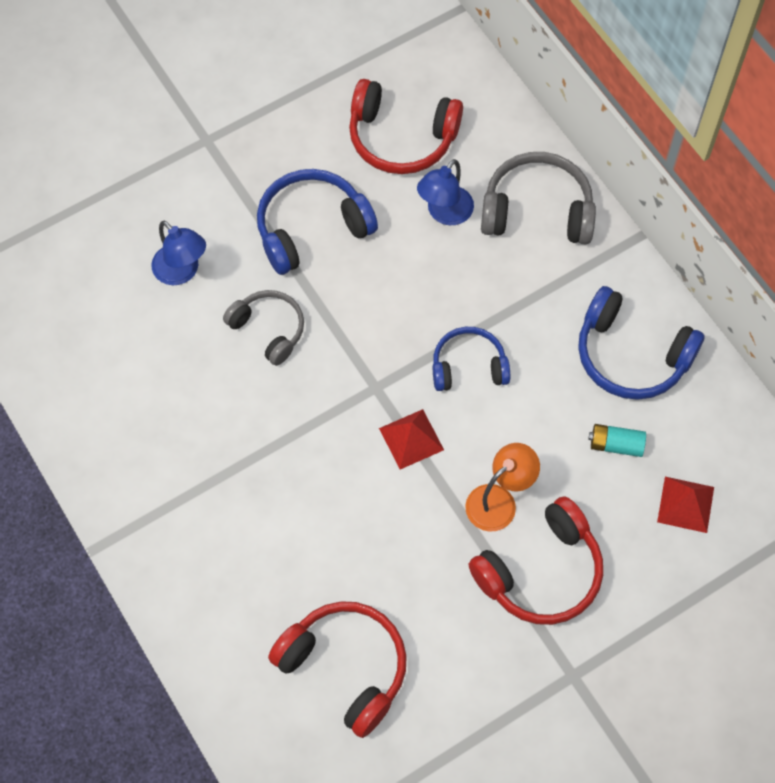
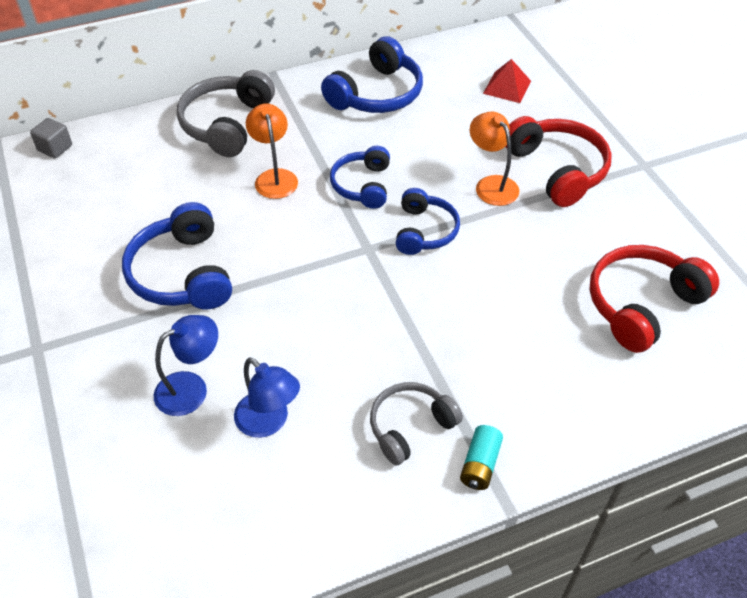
camera: 80 degrees left, 15 degrees down
(268, 329) = (284, 321): grey headphones -> grey headphones (410, 427)
(401, 138) = (113, 197): red headphones -> none
(411, 439) = (424, 231): red pyramid -> blue headphones
(444, 213) = (205, 179): blue lamp -> blue lamp (269, 422)
(460, 64) = (55, 148): none -> grey cube
(462, 277) = (274, 177): none -> orange lamp
(616, 445) = (452, 113): turquoise battery -> turquoise battery (480, 464)

